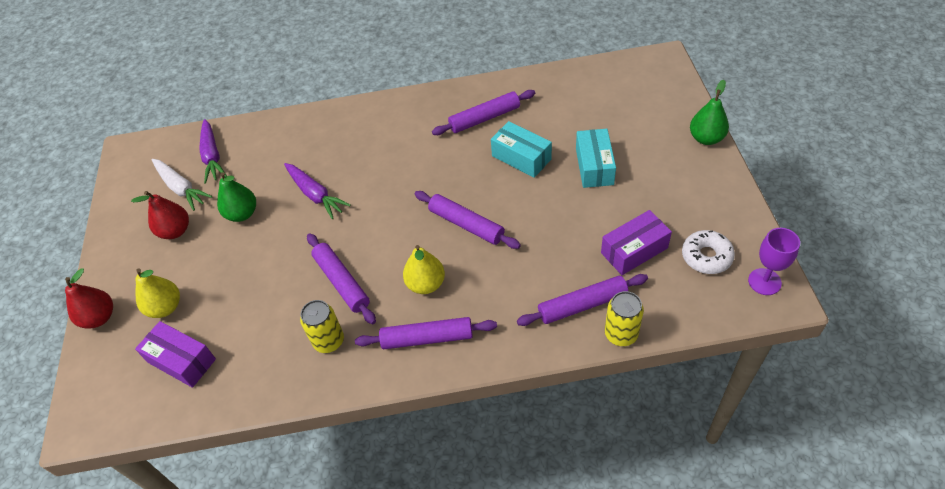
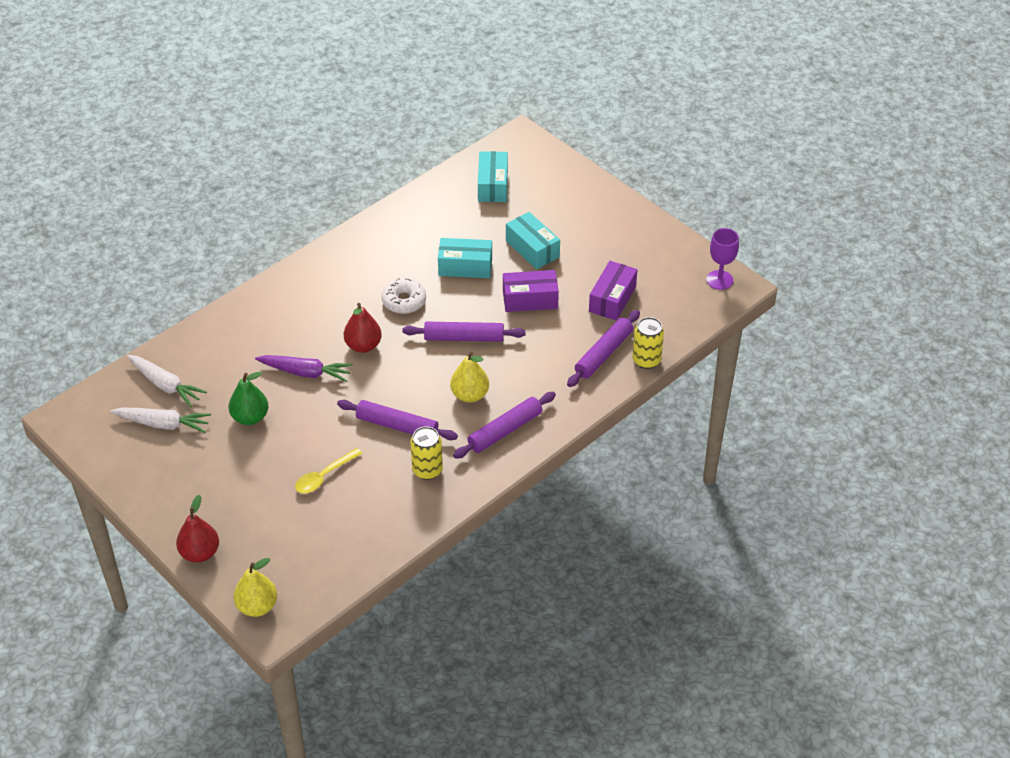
camera: 40 degrees left, 5 degrees down
(165, 307) = (256, 516): yellow pear -> yellow pear (257, 606)
(175, 231) = (198, 459): red pear -> red pear (363, 345)
(182, 360) = (314, 543): purple box -> purple box (530, 299)
(212, 156) = (165, 385): purple carrot -> white carrot
(246, 299) = (324, 476): none -> yellow spoon
(485, 118) = (404, 247): purple rolling pin -> none
(604, 93) = (492, 185): none -> turquoise box
(706, 138) = (604, 191): green pear -> none
(706, 256) = (668, 280): white donut -> white donut (404, 301)

